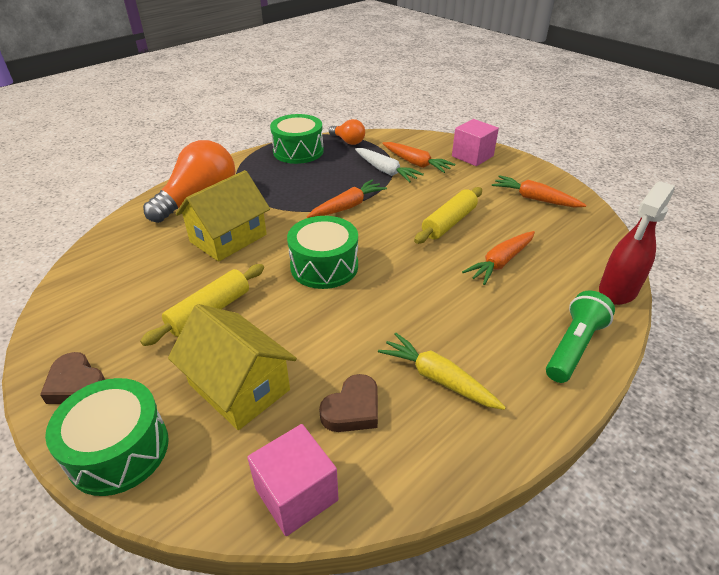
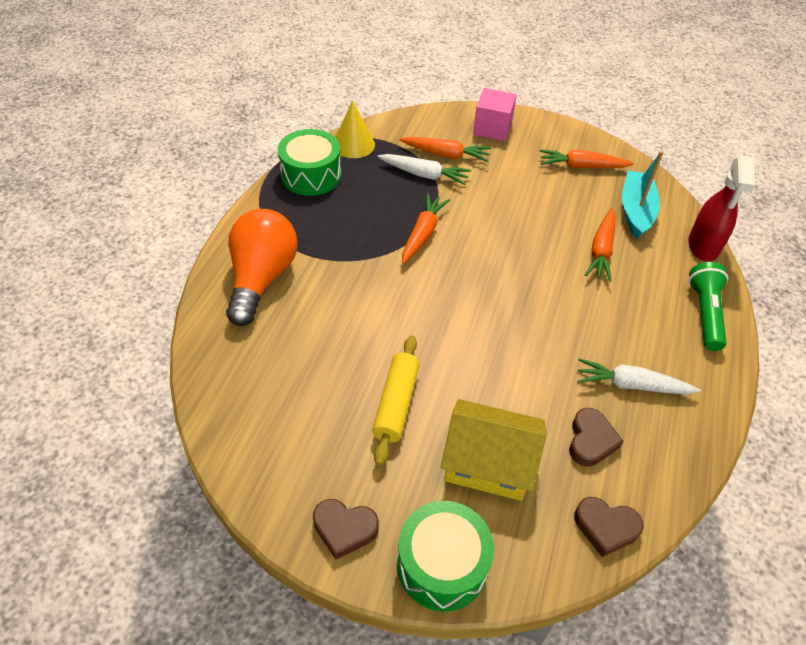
camera: 30 degrees left, 10 degrees up
(228, 238) = (338, 315): yellow house -> none
(296, 494) = (605, 527): pink cube -> brown heart
(324, 266) = (458, 312): green drum -> none
(348, 141) = (353, 144): orange light bulb -> yellow cone
(438, 378) = (631, 385): yellow carrot -> white carrot
(449, 223) = (529, 221): yellow rolling pin -> none
(563, 243) = (636, 211): none -> turquoise boat

